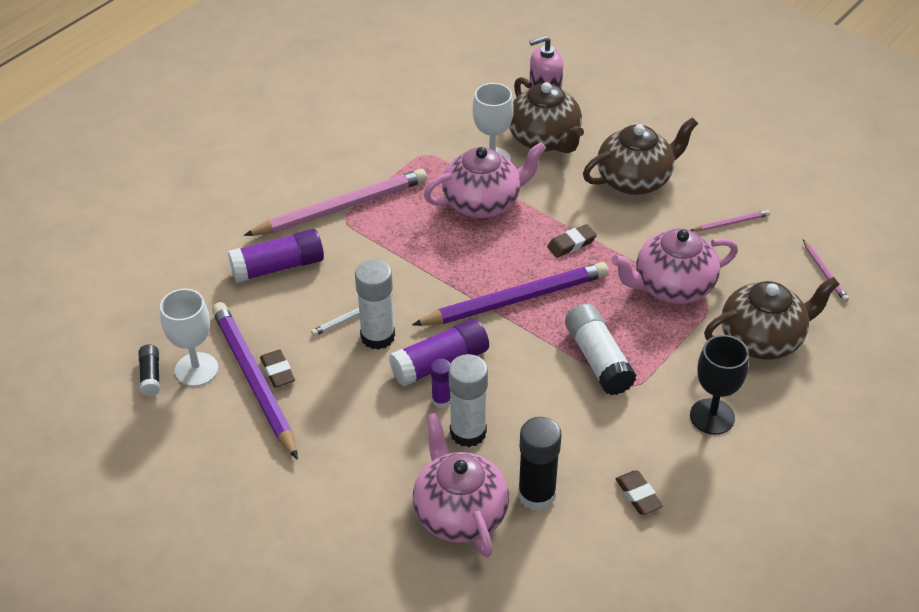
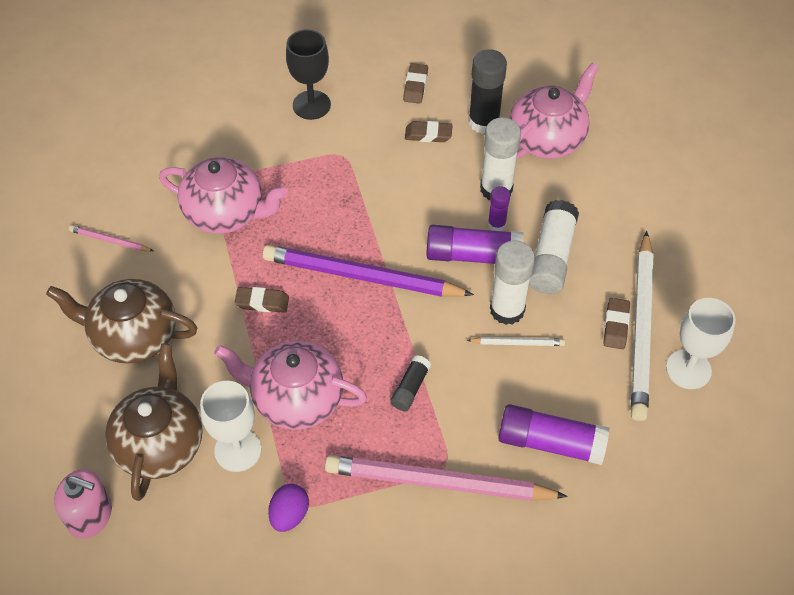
camera: 145 degrees left, 10 degrees up
(151, 376) = (734, 386): black glue stick -> black glue stick (410, 388)
(254, 381) = (641, 328): purple pencil -> white pencil
(425, 148) = (289, 515): none -> purple egg
(459, 513) = (547, 139): pink teapot -> pink teapot turned 150 degrees counterclockwise
(577, 450) = (428, 134): none -> brown eraser
(598, 359) = (347, 188): white glue stick -> white glue stick (551, 257)
(762, 339) = (211, 135): brown teapot -> none
(824, 272) = (99, 156): pink pencil -> none

